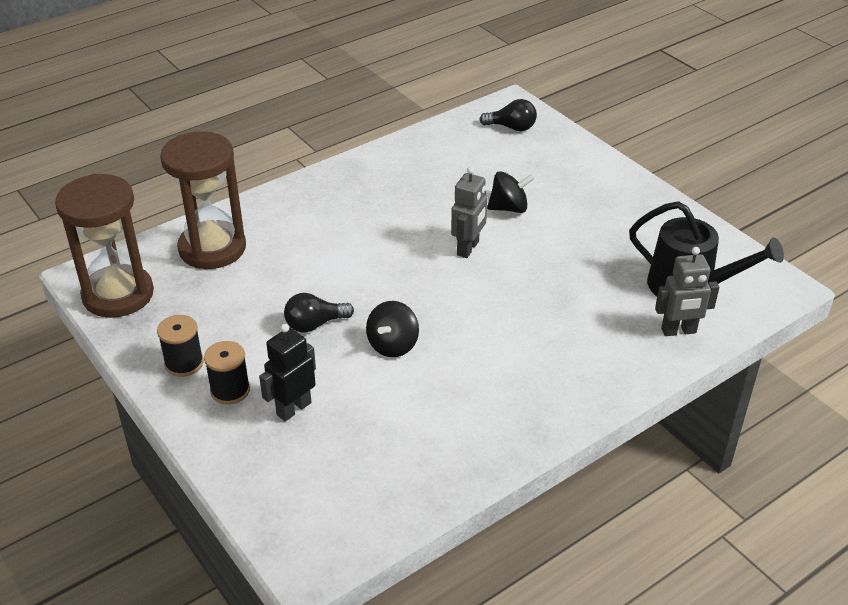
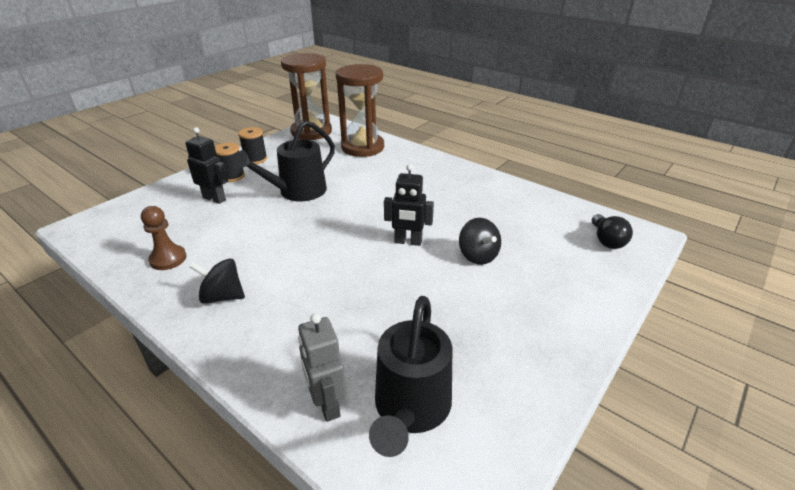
camera: 75 degrees right, 5 degrees down
(315, 324) = (297, 192): black light bulb -> black watering can
(393, 345) = (280, 225): black spinning top -> black spinning top (222, 296)
(432, 448) = (168, 259): none -> brown pawn
(468, 248) = (408, 242): grey robot -> black robot

